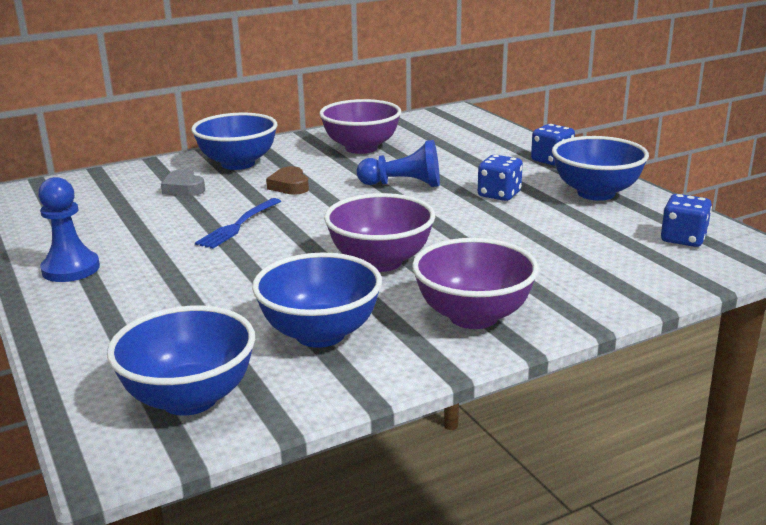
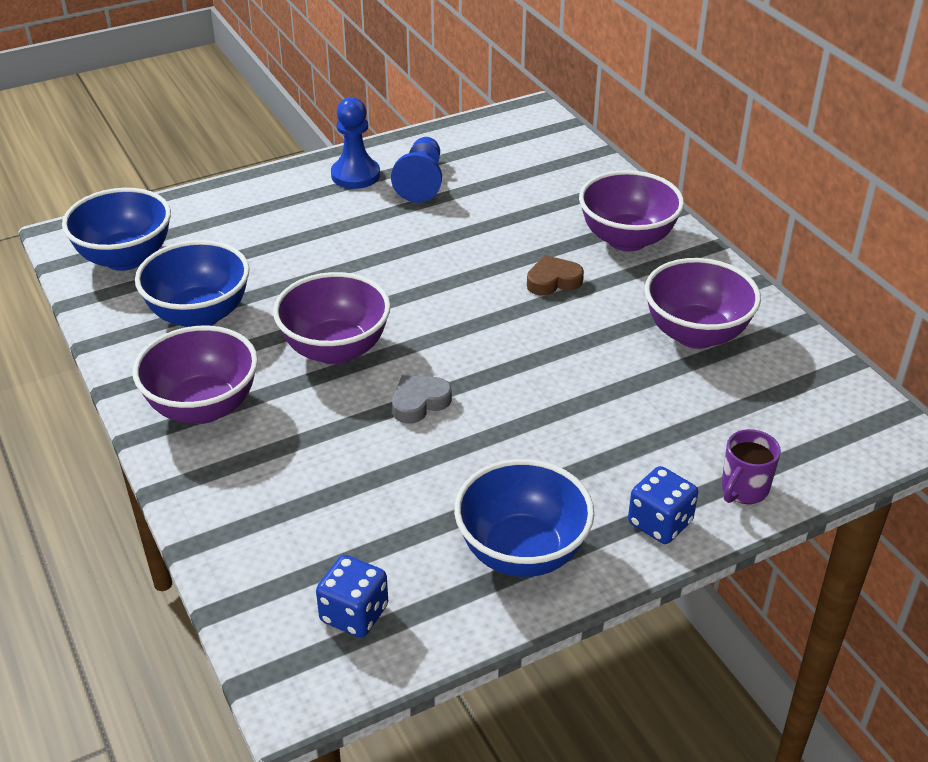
camera: 90 degrees right, 15 degrees up
(183, 188) = (546, 210): grey heart -> grey heart (419, 403)
(238, 164) = (627, 239): blue bowl -> purple bowl
(238, 225) = (441, 254): blue fork -> none
(403, 184) = (557, 369): blue pawn -> blue pawn (421, 182)
(499, 194) = (520, 453): blue dice -> none
(514, 142) = (743, 490): none -> purple mug

